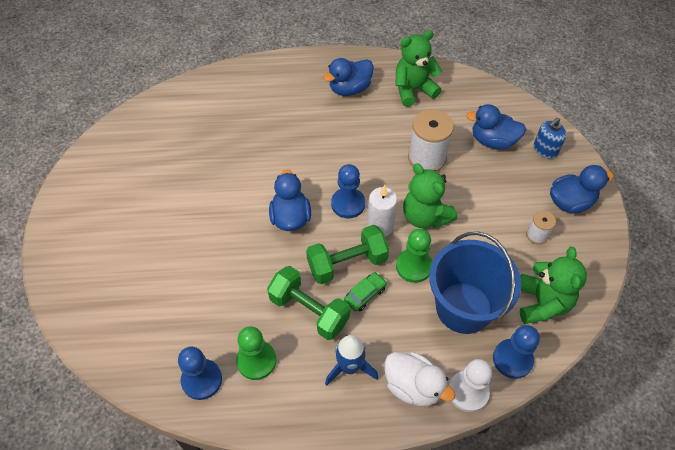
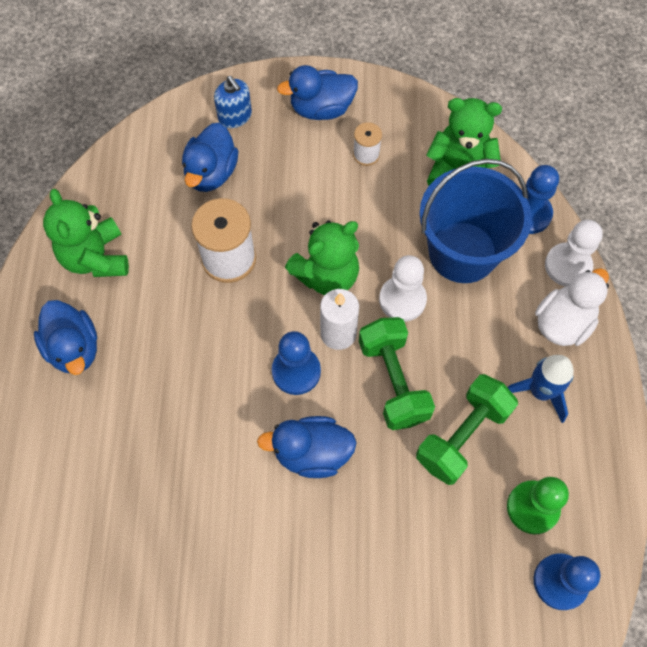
camera: 85 degrees left, 10 degrees up
(365, 294) = (441, 363): green car -> none
(414, 266) = (402, 300): green pawn -> white pawn
(570, 202) = (321, 109): blue duck -> blue duck turned 90 degrees counterclockwise

